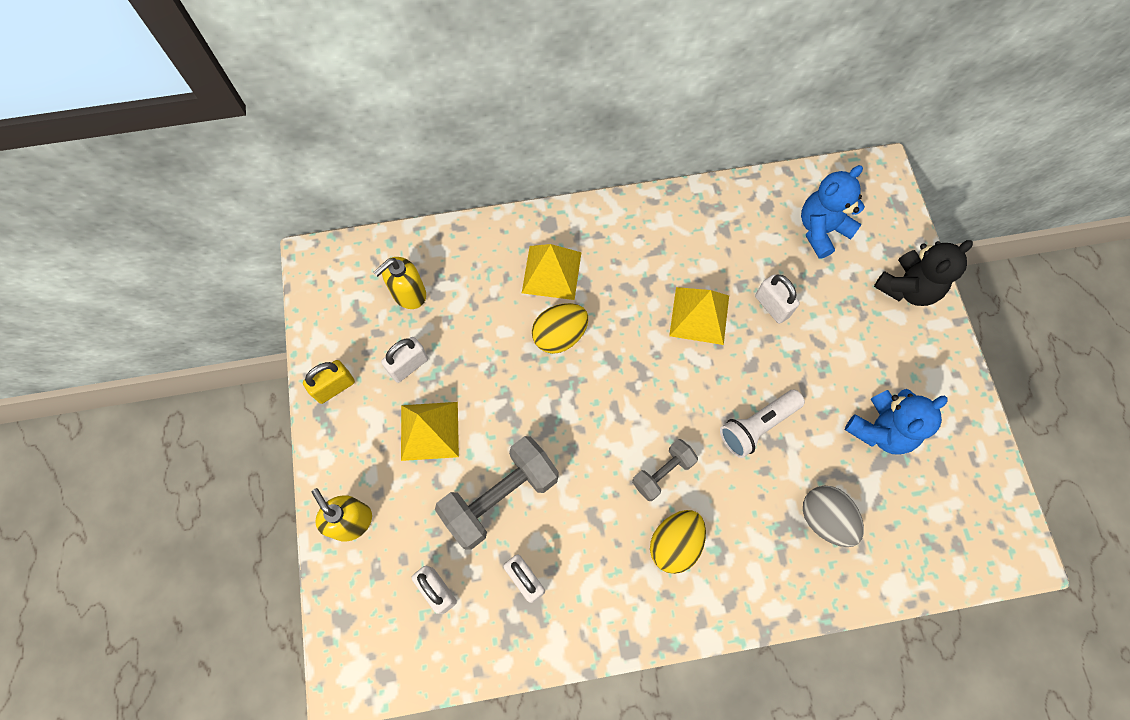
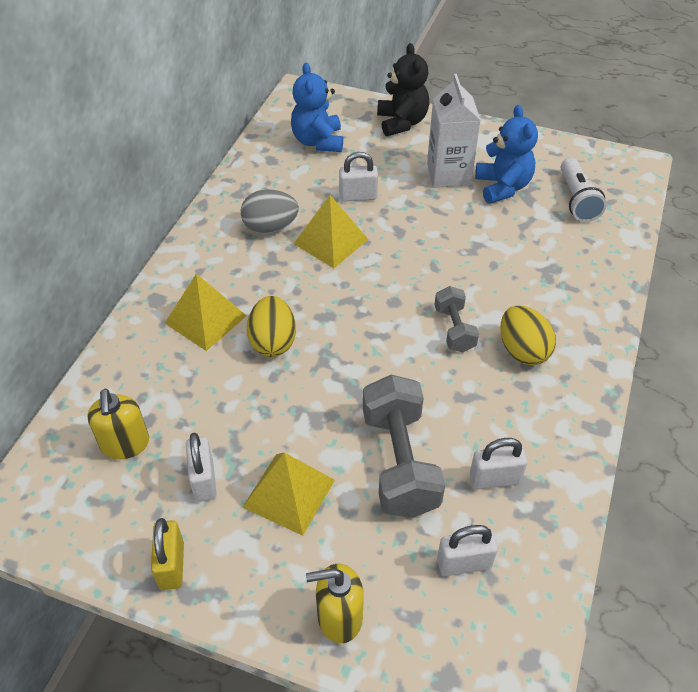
camera: 60 degrees left, 20 degrees down
(757, 426) = (453, 252): white flashlight -> white flashlight (576, 200)
(824, 519) = (555, 249): grey egg -> grey egg (270, 227)
(861, 370) = (448, 174): none -> white carton

